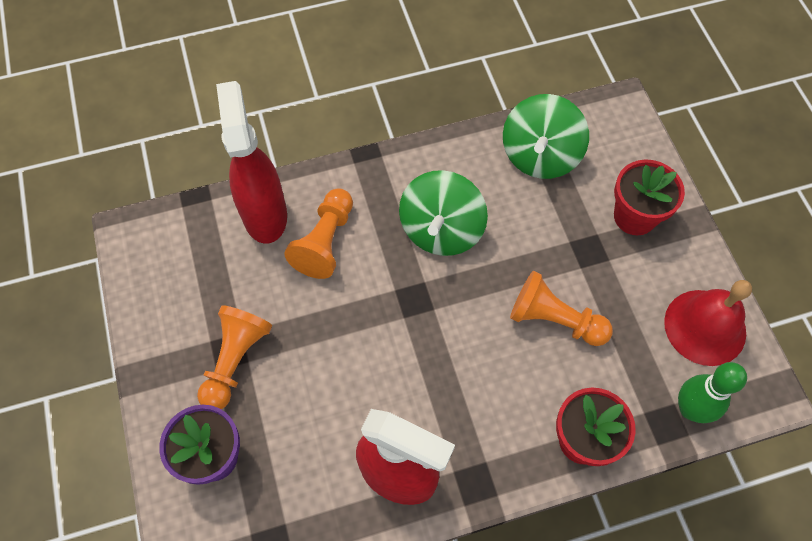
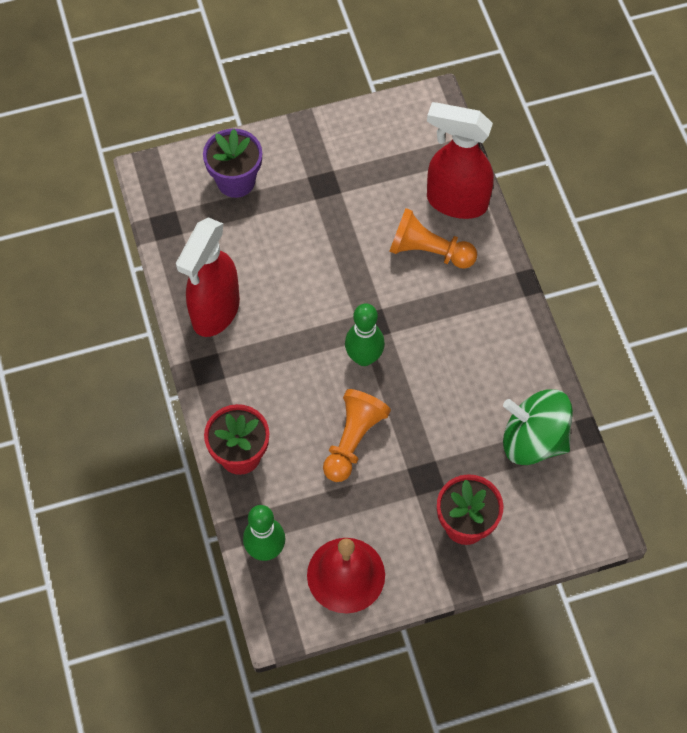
camera: 90 degrees right, 0 degrees up
(235, 361) = (315, 189): orange pawn -> none
(265, 214) = (455, 202): red spray bottle -> red spray bottle turned 150 degrees counterclockwise
(441, 230) = (444, 347): green spinning top -> none
(455, 308) = (364, 357): none -> green bowling pin

